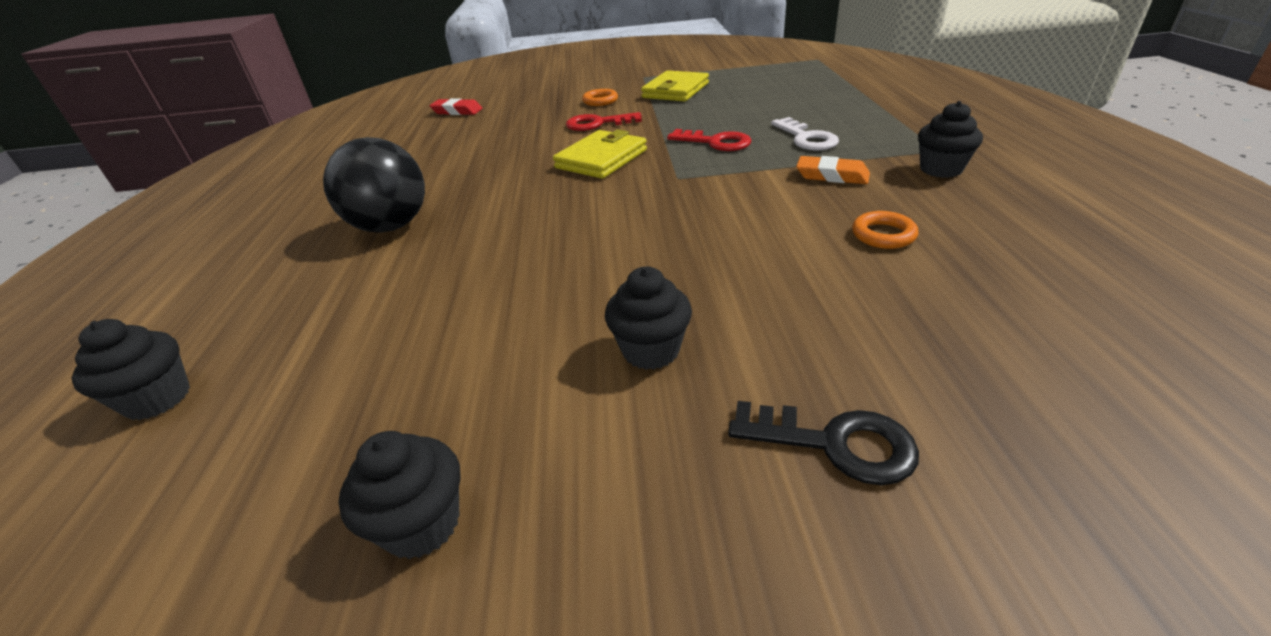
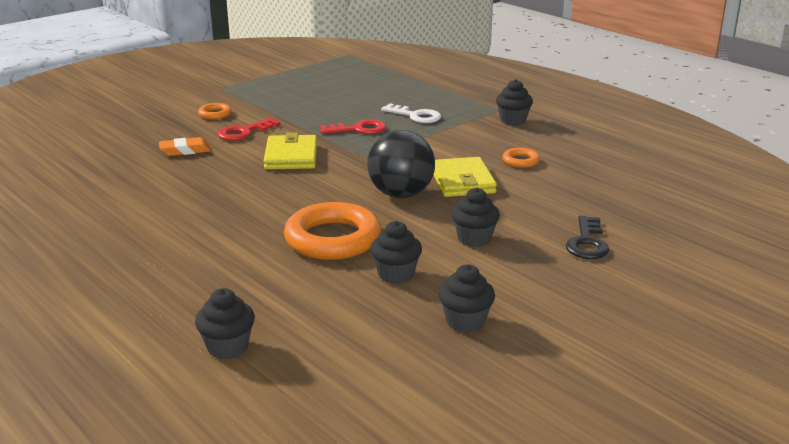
camera: 40 degrees left, 10 degrees down
(391, 226) = (202, 233): black ball -> black ball (401, 194)
(457, 111) = (82, 145): red eraser -> none
(469, 370) = (396, 275): none -> black cupcake
(486, 280) = (333, 239): none -> orange ring
(675, 90) = (269, 96): yellow wallet -> yellow wallet (462, 181)
(832, 176) = (459, 136): orange eraser -> orange eraser (185, 150)
(834, 443) = (587, 242): black key -> black key turned 120 degrees clockwise

